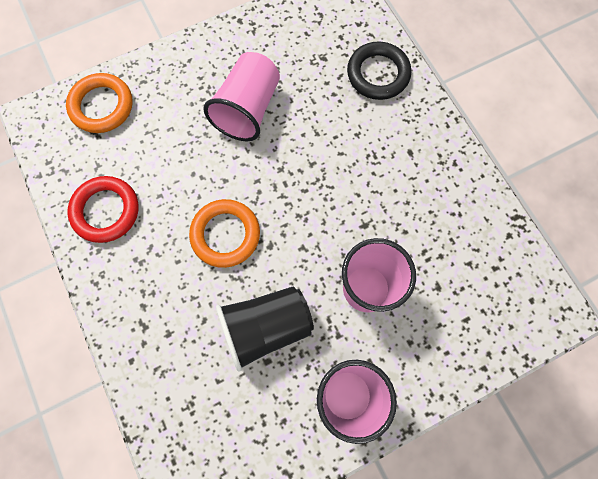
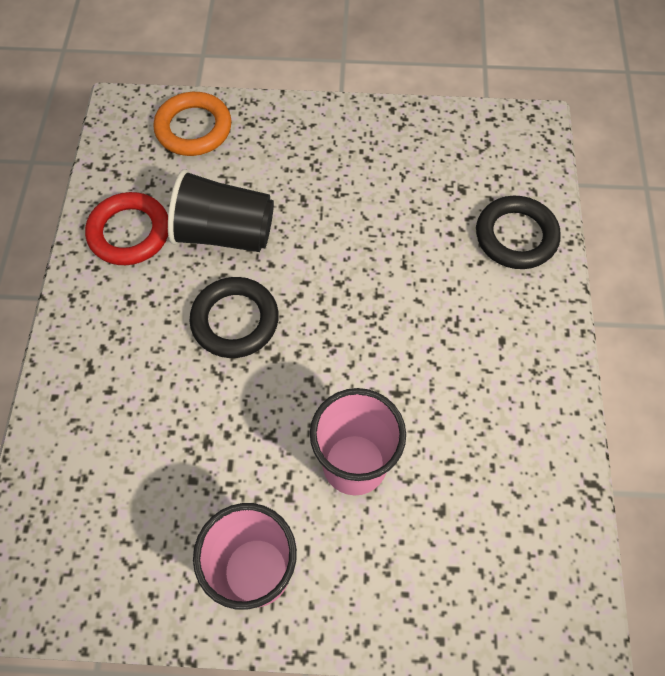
camera: 30 degrees right, 10 degrees down
(225, 234) = (235, 320): orange ring -> black ring
(247, 109) = (342, 203): pink cup -> none
(266, 327) = (215, 442): black cup -> black cup (224, 233)

